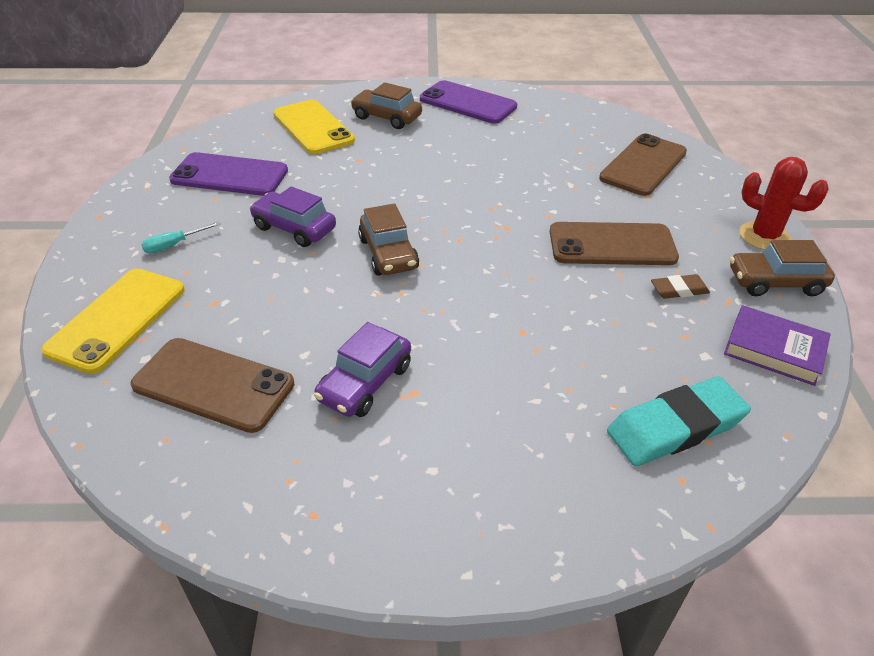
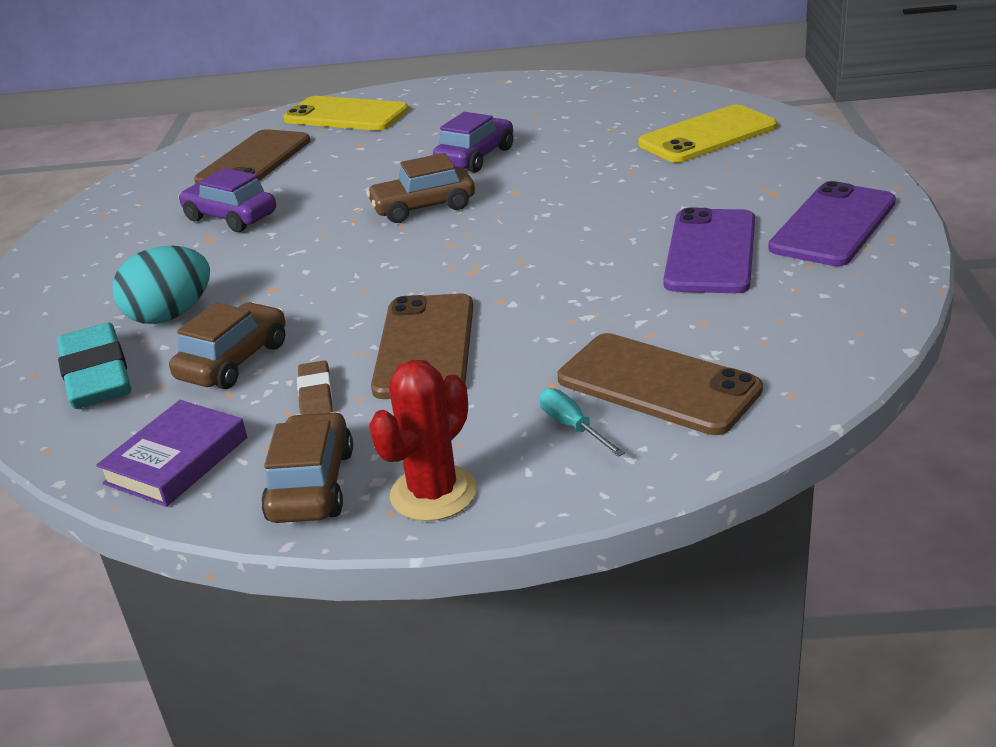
camera: 95 degrees right, 10 degrees down
(174, 245) = (450, 114): turquoise screwdriver -> turquoise screwdriver (572, 426)
(229, 175) = (580, 113): purple phone -> purple phone (711, 252)
(386, 117) = (754, 173): brown car -> brown car (234, 361)
(570, 394) = (170, 315): none -> turquoise egg

